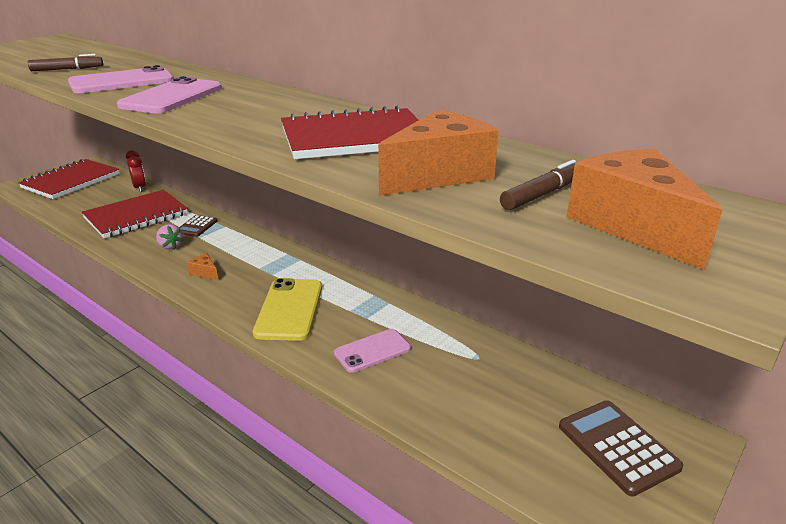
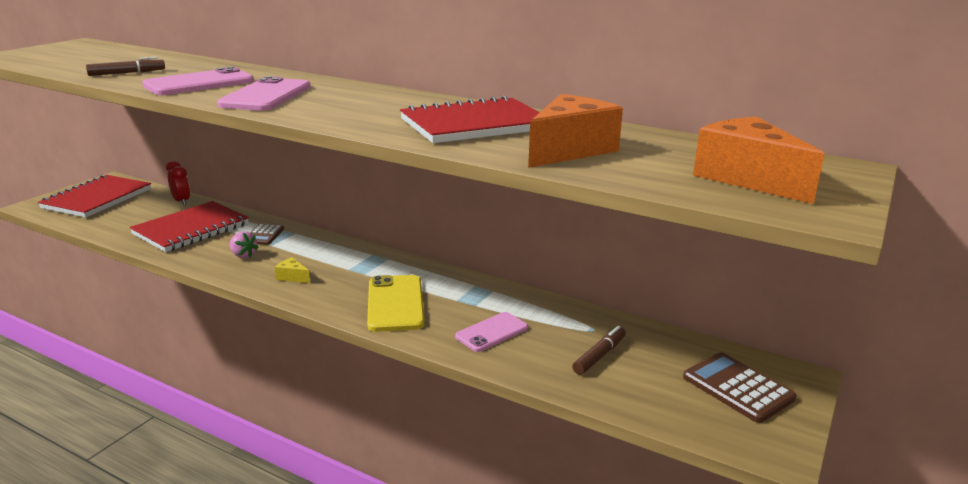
camera: 10 degrees left, 5 degrees down
(205, 272) = (292, 277): orange cheese -> yellow cheese
(542, 194) = (665, 160): brown marker -> brown marker (599, 356)

